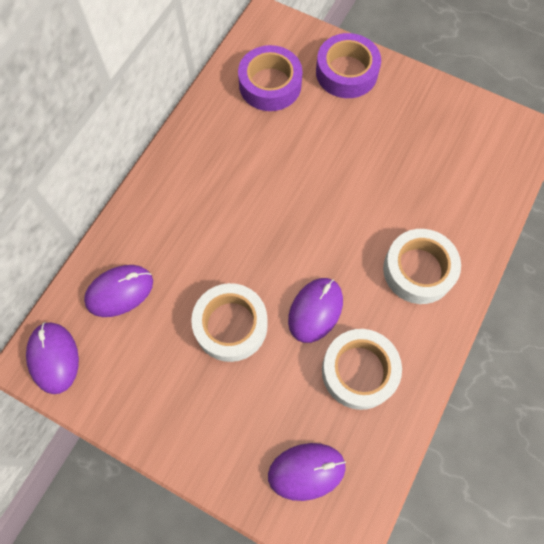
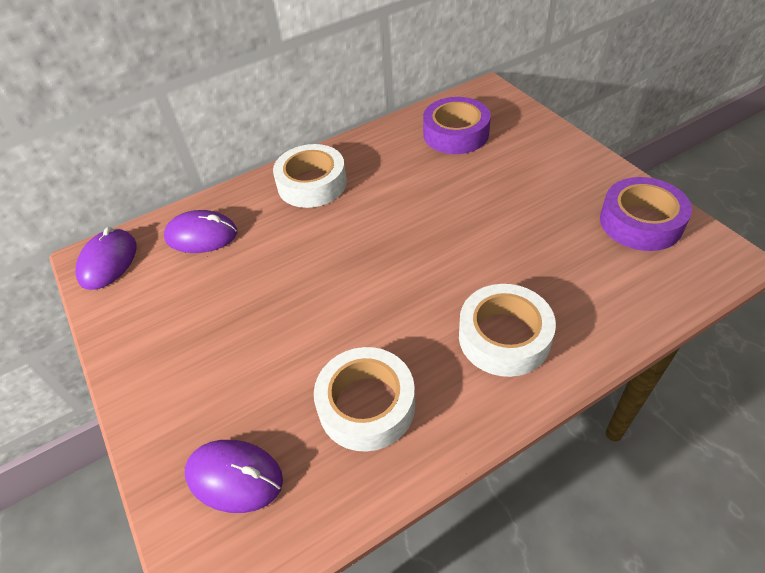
camera: 35 degrees right, 20 degrees down
(231, 325) = (271, 302): white tape -> white tape (312, 184)
(315, 310) = (363, 326): purple mouse -> none
(346, 72) = (539, 146): purple tape -> purple tape (640, 222)

